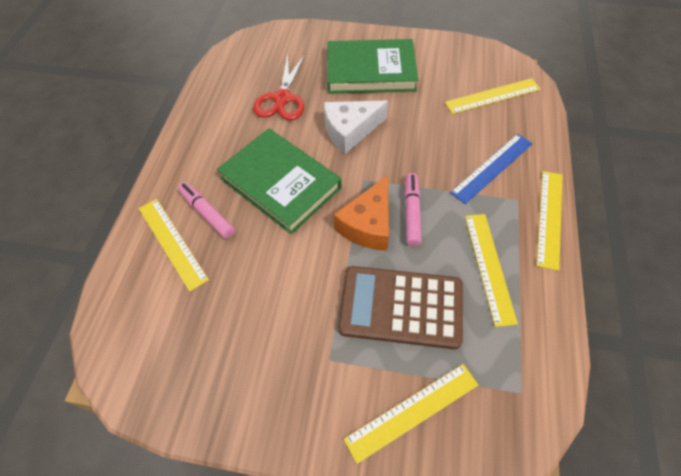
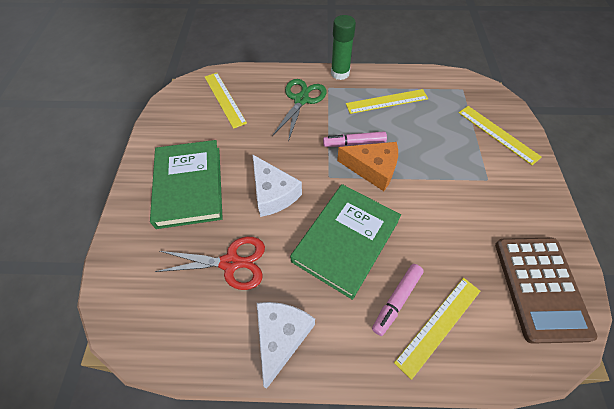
camera: 100 degrees left, 0 degrees up
(207, 127) = (281, 337): none -> white cheese
(400, 307) = (434, 144): brown calculator -> brown calculator (540, 288)
(492, 167) = (301, 100): blue ruler -> green scissors
(549, 218) = (340, 73): yellow ruler -> green glue stick

